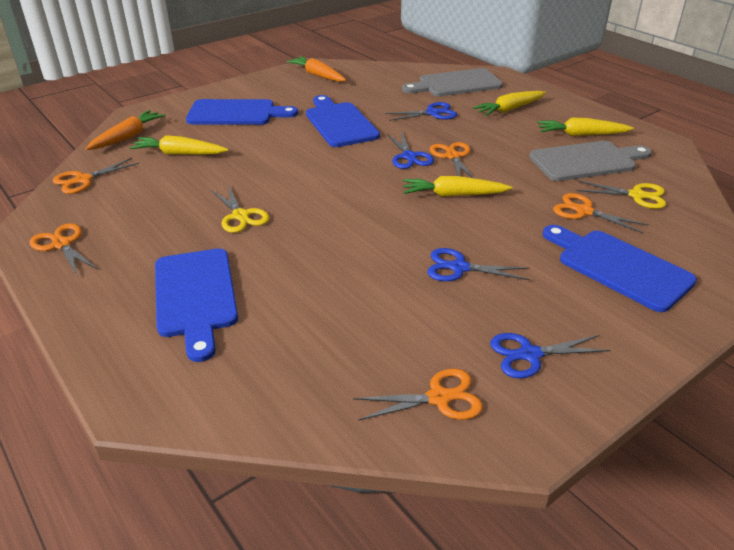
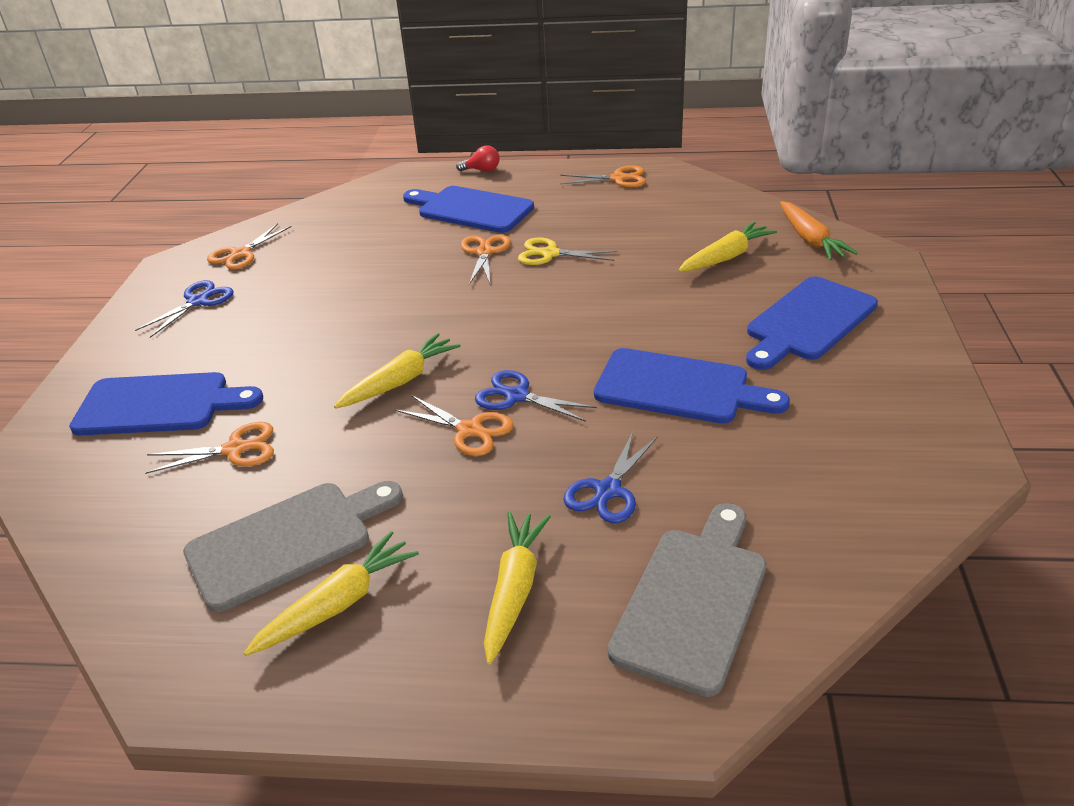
camera: 135 degrees right, 0 degrees up
(83, 180) = (727, 202): orange scissors -> orange scissors (484, 252)
(88, 343) = (482, 170): none -> red light bulb
(317, 75) = (903, 449): orange carrot -> none
(459, 268) = (311, 322): blue scissors -> none
(586, 161) = (287, 541): grey cutting board -> grey cutting board turned 150 degrees counterclockwise
(637, 195) = (179, 517): yellow scissors -> none

